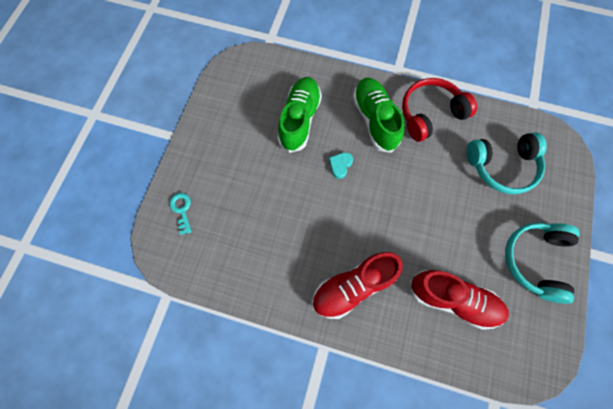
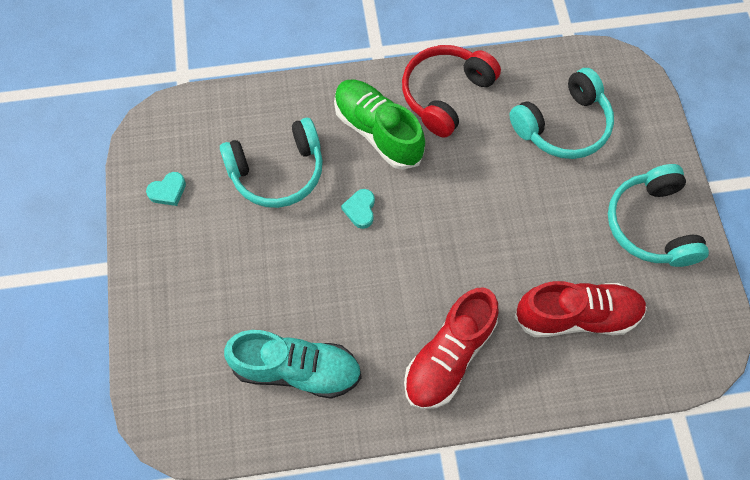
camera: 25 degrees left, 5 degrees down
(182, 210) = (173, 361): turquoise key -> none
(228, 104) = (168, 191): none -> turquoise heart
(253, 249) = (297, 369): none -> turquoise shoe
(299, 120) = (277, 172): green shoe -> turquoise headphones

